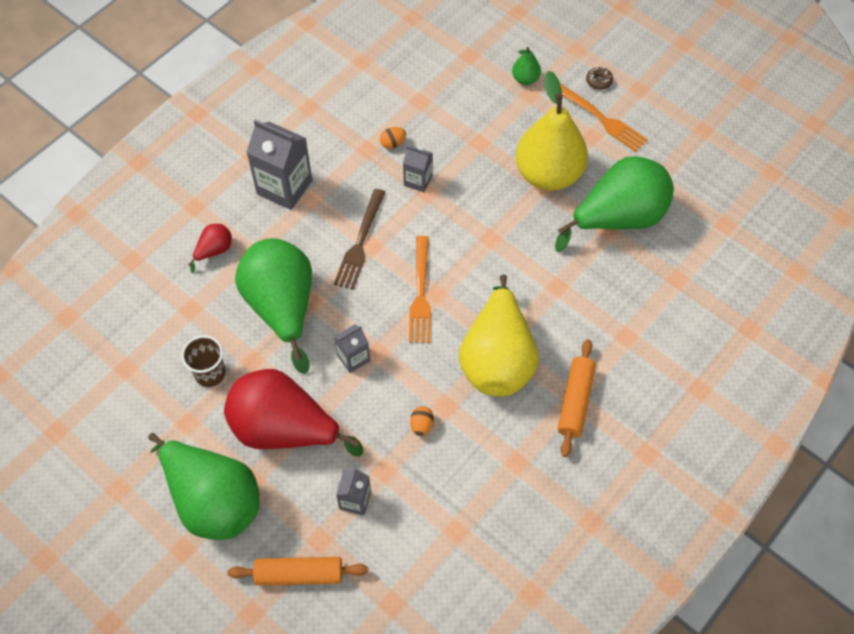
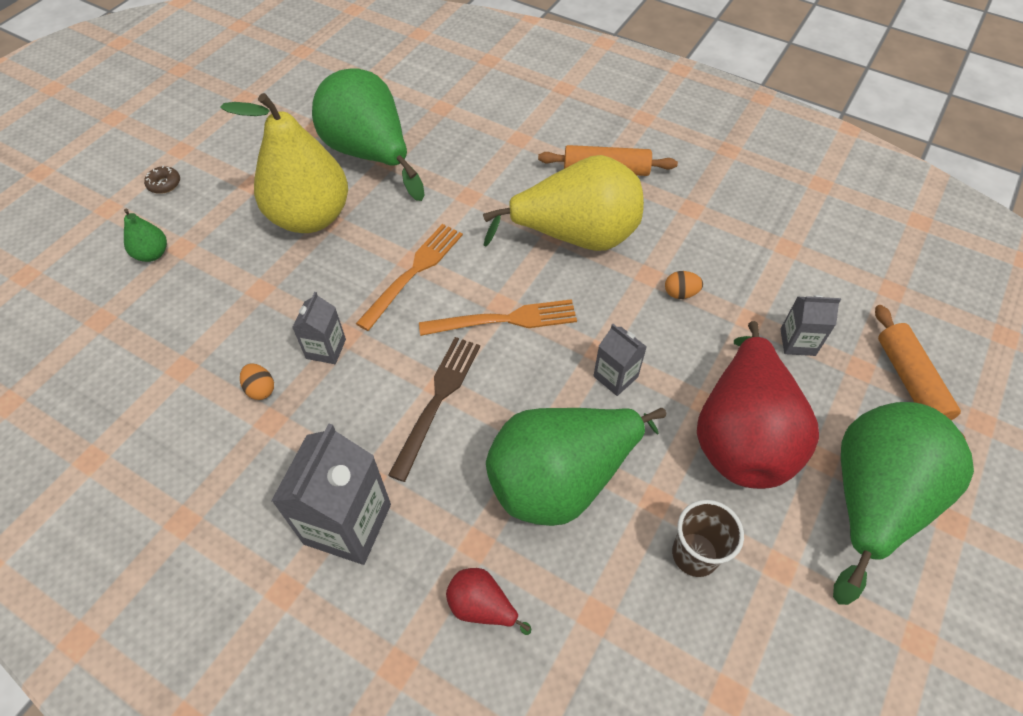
camera: 100 degrees left, 5 degrees down
(360, 243) = (437, 400): brown fork -> brown fork turned 75 degrees counterclockwise
(601, 119) = (225, 177): orange fork -> orange fork (414, 272)

